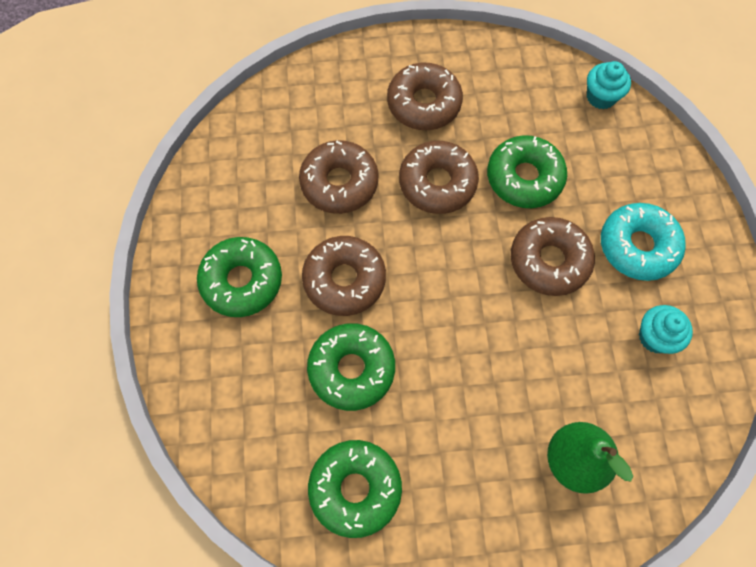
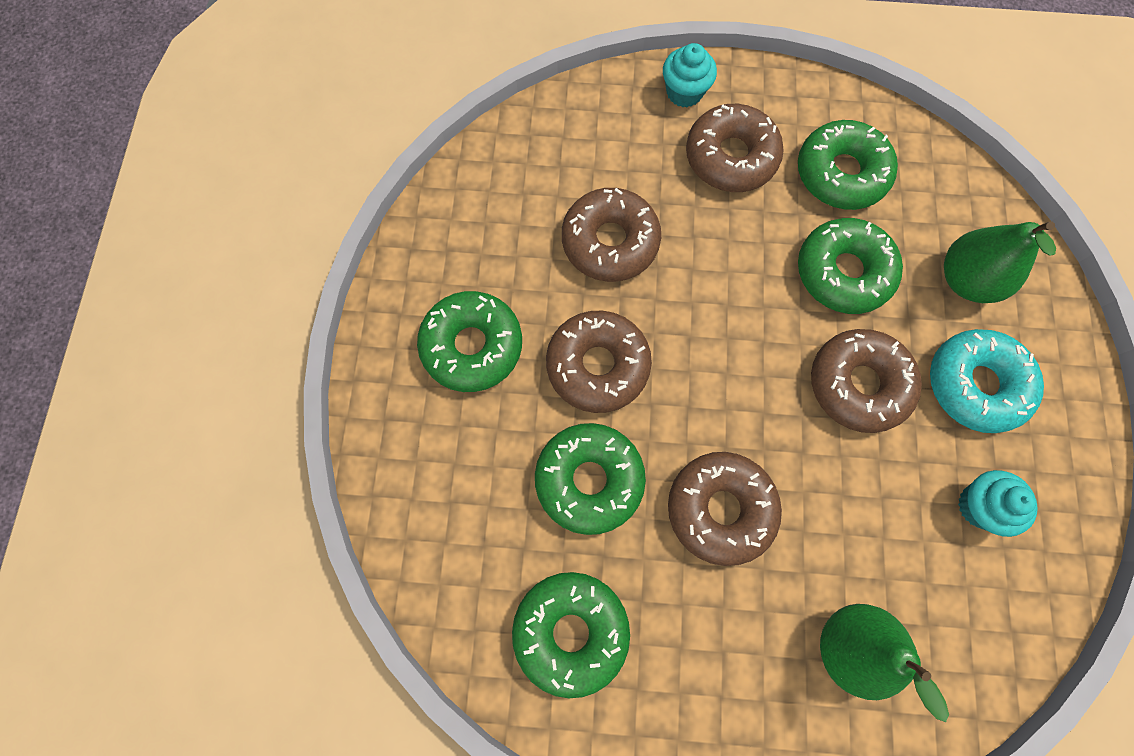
camera: 10 degrees right, 5 degrees up
(437, 183) = (732, 261): brown donut -> brown donut (720, 509)
(510, 103) = (840, 173): none -> green donut
(601, 97) = (958, 183): turquoise cupcake -> turquoise cupcake (684, 92)
(618, 169) = (966, 279): none -> green pear

